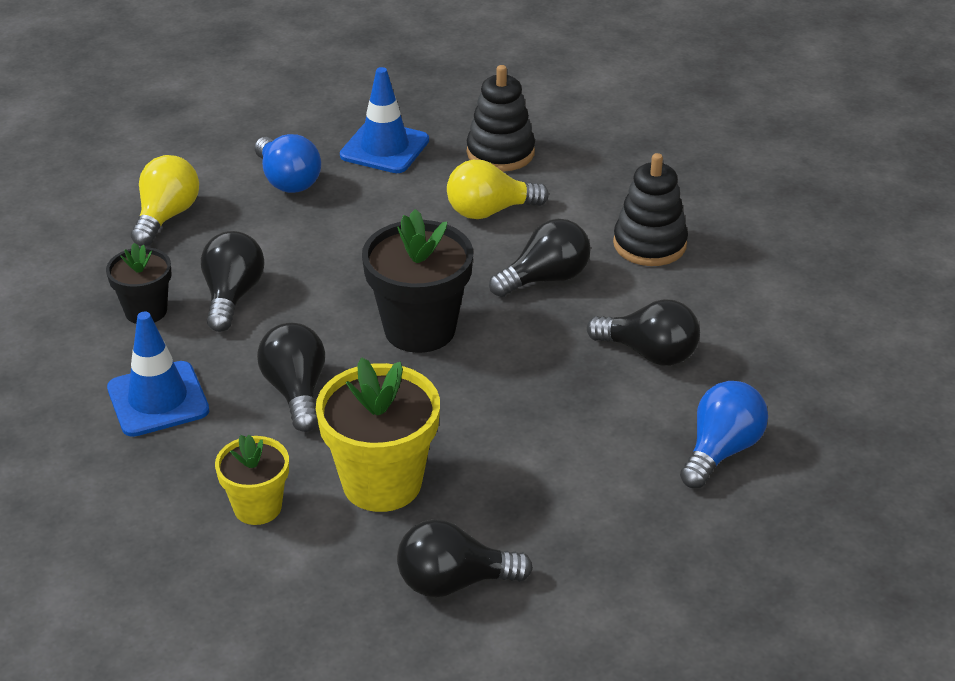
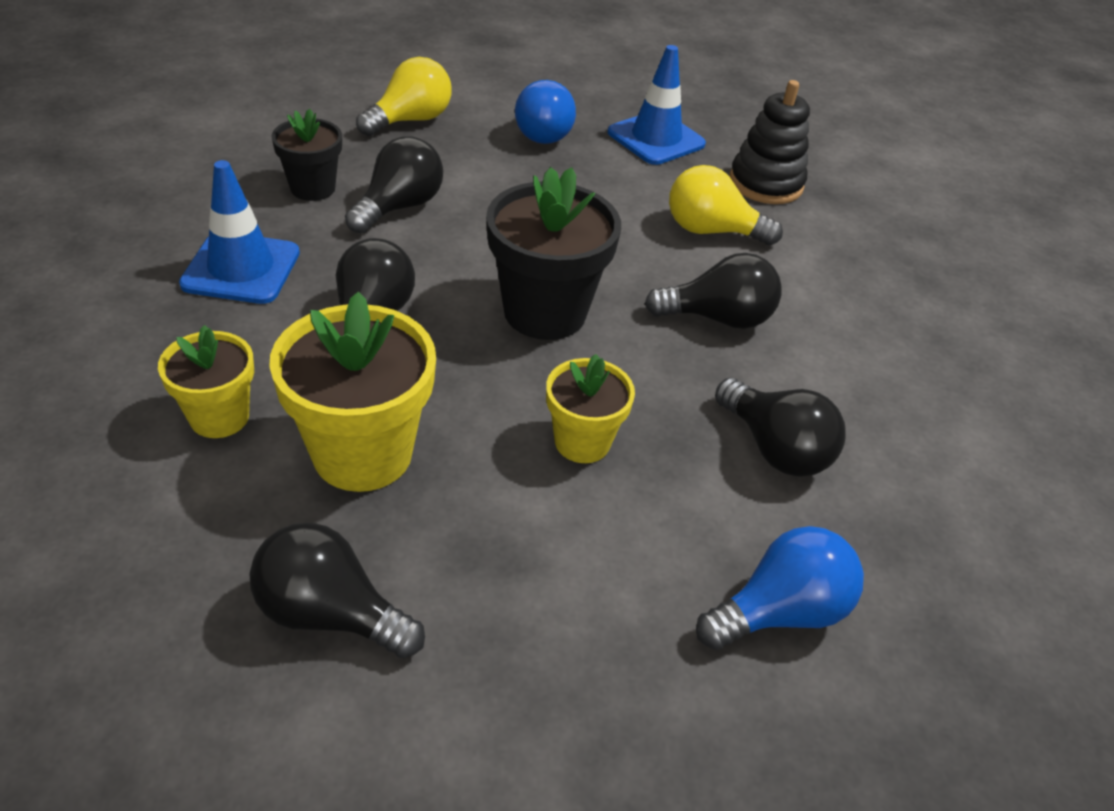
camera: 25 degrees right, 5 degrees up
(522, 407) = (582, 442): none -> yellow flower pot
(649, 244) = (861, 331): black stacking toy -> none

